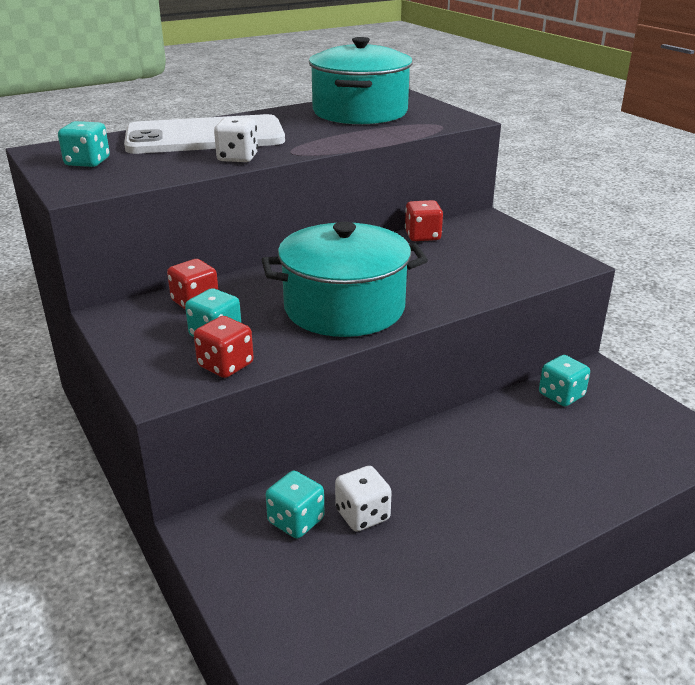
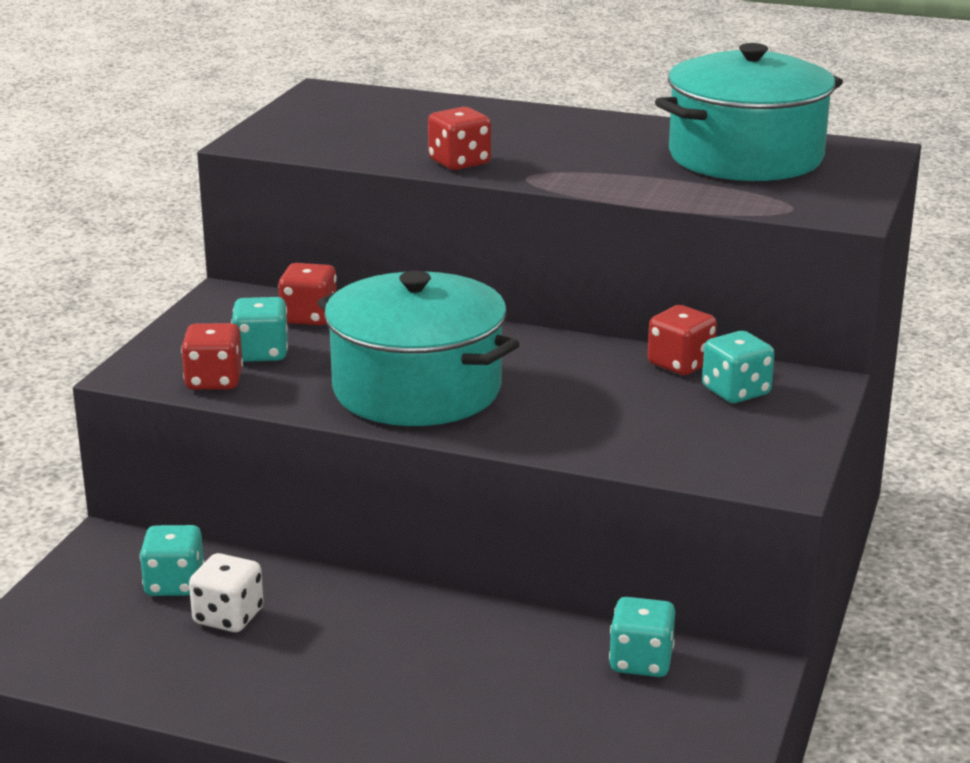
camera: 50 degrees right, 5 degrees down
(87, 162) = (327, 117): turquoise dice -> turquoise dice (736, 391)
(205, 137) = (494, 127): white phone -> none
(237, 158) = (459, 163): white dice -> red dice

